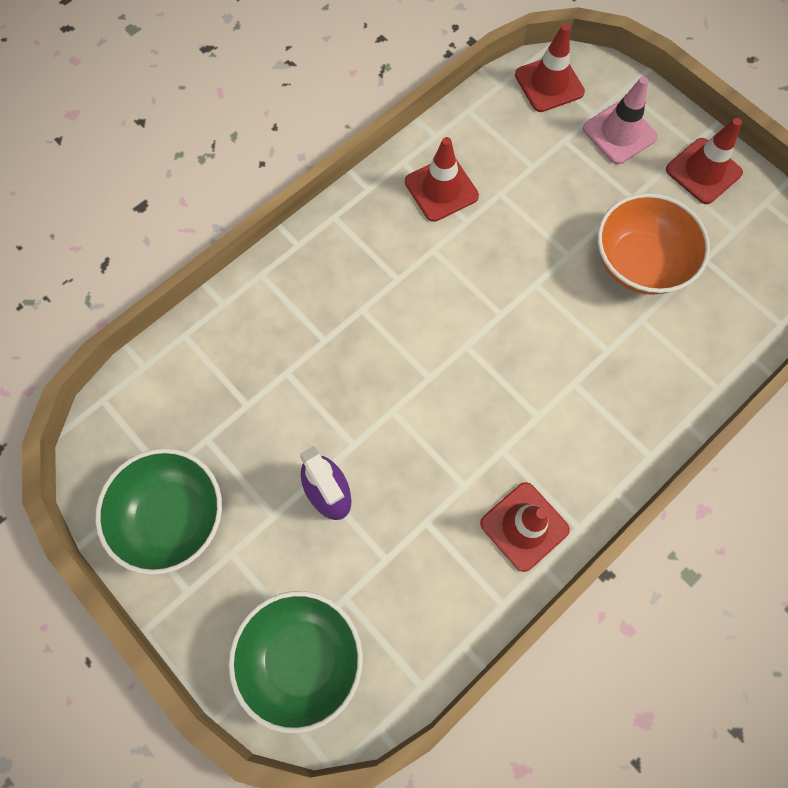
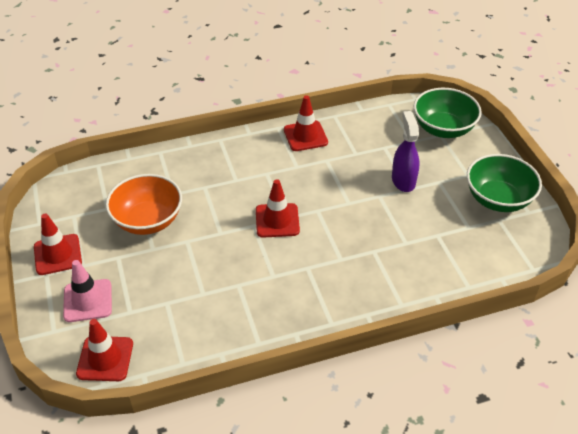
camera: 155 degrees left, 25 degrees down
(441, 189) = (242, 312): red traffic cone -> red traffic cone (277, 220)

